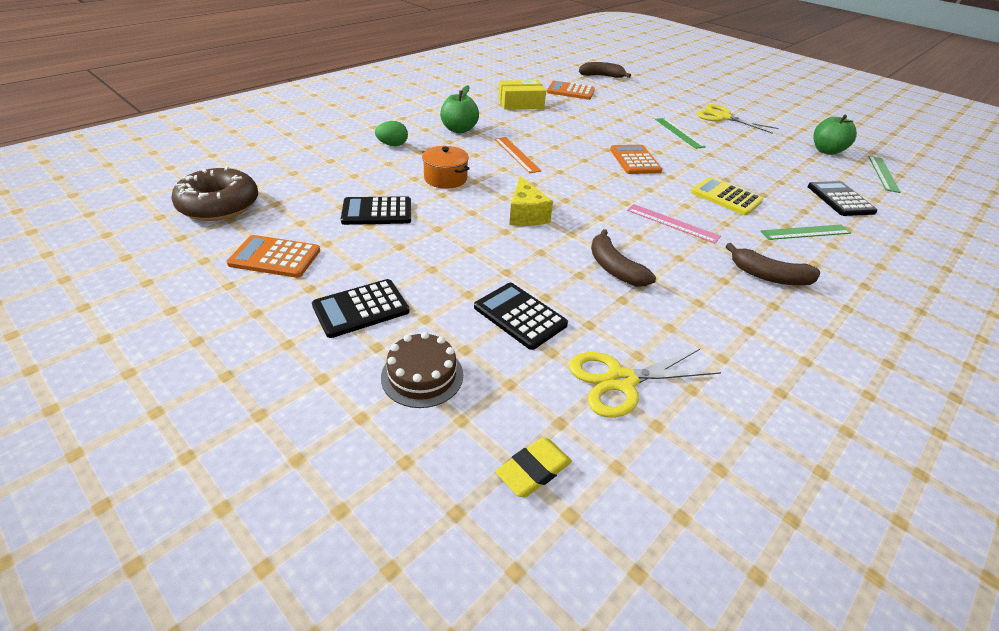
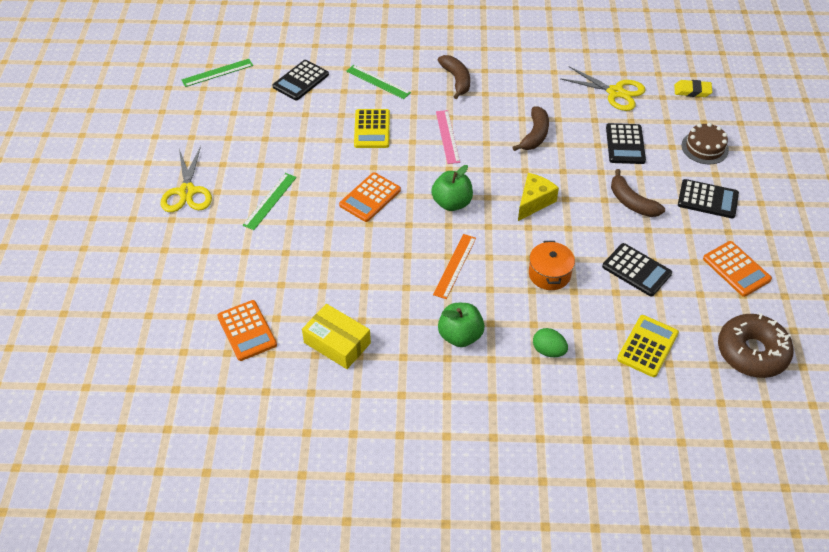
camera: 130 degrees left, 10 degrees up
(319, 174) = (647, 346): none -> yellow calculator
(601, 76) = (155, 338): brown banana -> brown banana (631, 202)
(826, 151) = (201, 109): green apple -> green apple (452, 203)

